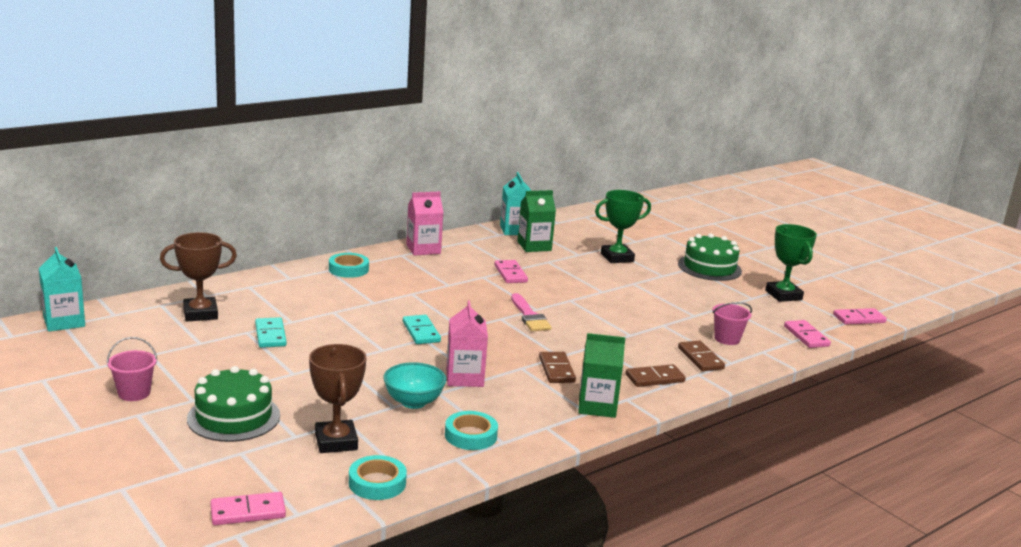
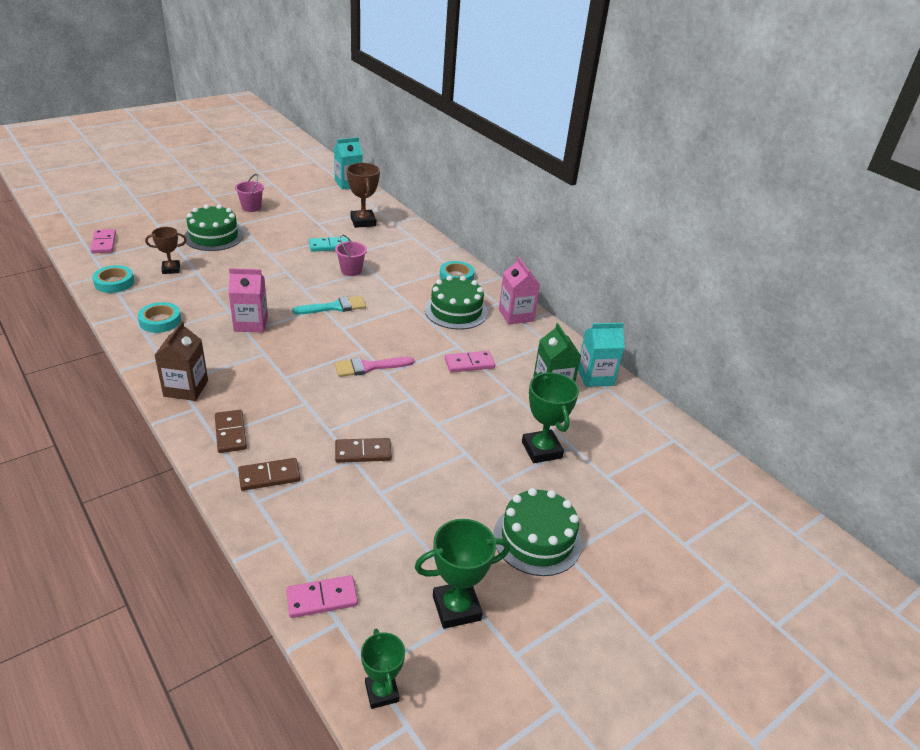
camera: 90 degrees right, 15 degrees up
(336, 442) = (171, 269): brown trophy -> brown trophy, size x0.65
(413, 402) = (216, 299): turquoise bowl -> none
(419, 274) = (456, 311): none -> green cake
(421, 332) = (334, 307): turquoise domino -> turquoise brush
(556, 370) = (257, 372): brown domino -> brown domino (363, 452)
(597, 406) = (186, 388): green carton -> brown carton
(727, 339) = (316, 510): pink bucket -> pink bucket (351, 270)
(859, 319) = (382, 692): pink domino -> green trophy

